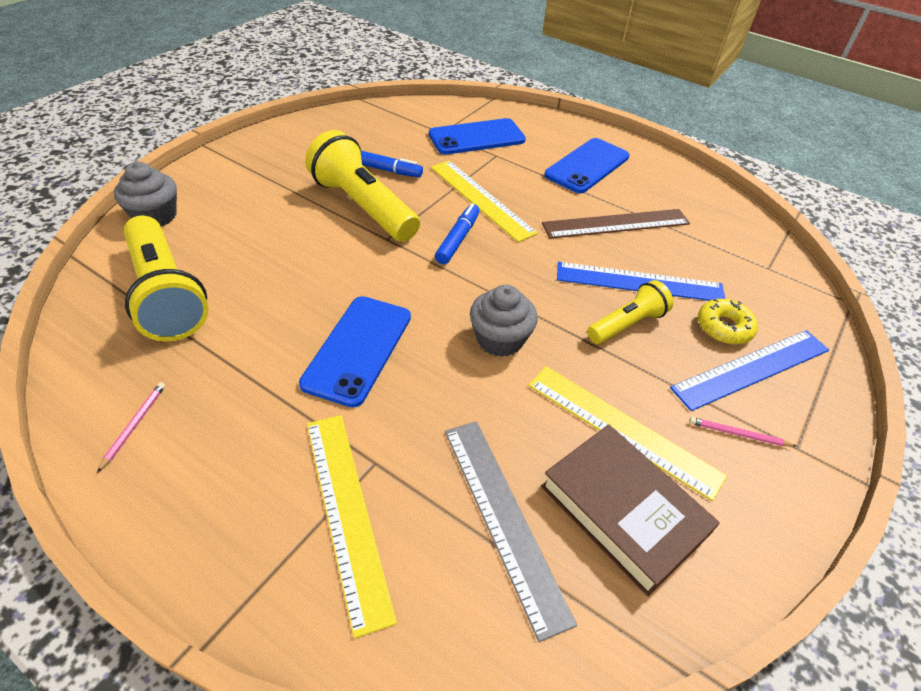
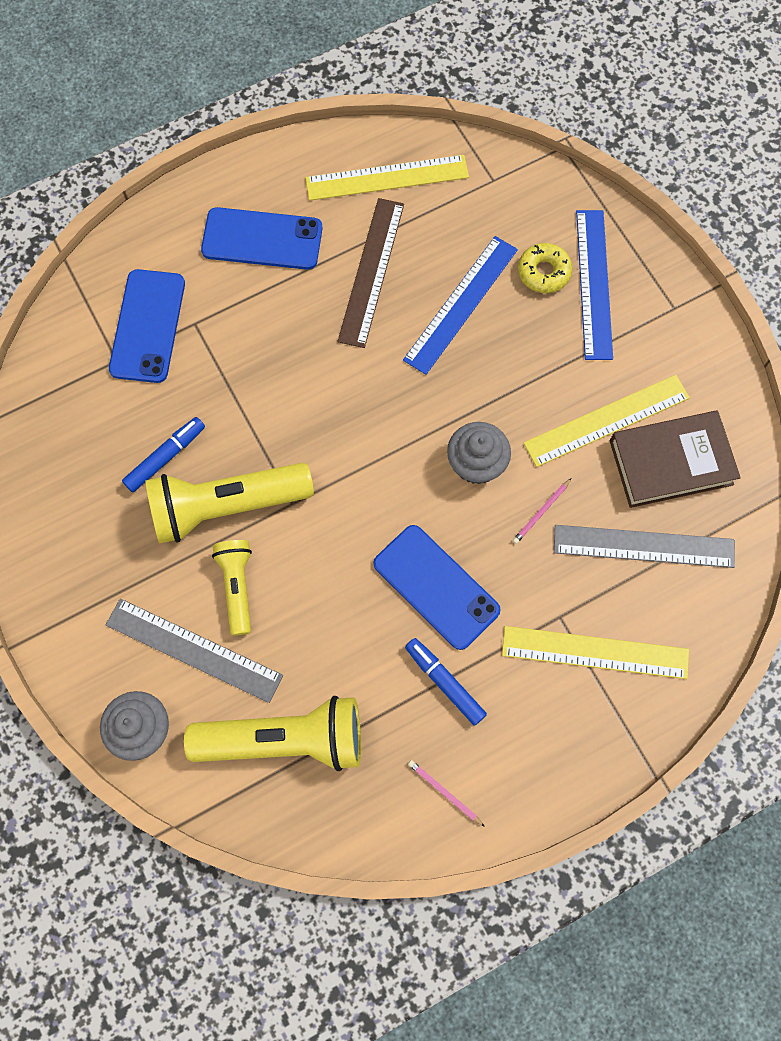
camera: 60 degrees left, 25 degrees up
(233, 223) = (194, 650): none -> grey ruler
(458, 239) = (325, 435): blue marker -> blue marker (444, 682)
(481, 199) = (270, 380): yellow ruler -> yellow ruler (387, 177)
(587, 166) = (262, 239): blue phone -> blue phone turned 60 degrees counterclockwise
(627, 324) = (505, 348): yellow flashlight -> yellow flashlight (237, 586)
(738, 434) = (646, 340): pink pencil -> pink pencil (541, 512)

